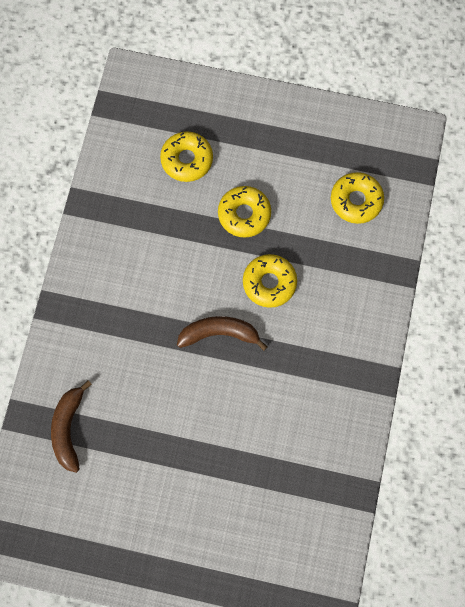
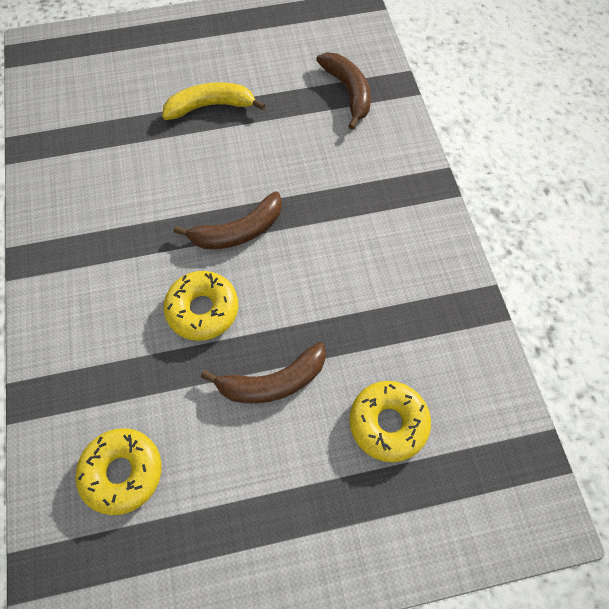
camera: 155 degrees right, 10 degrees down
(191, 467) = (210, 106): none -> yellow banana
(244, 214) = (273, 382): yellow donut -> brown banana

